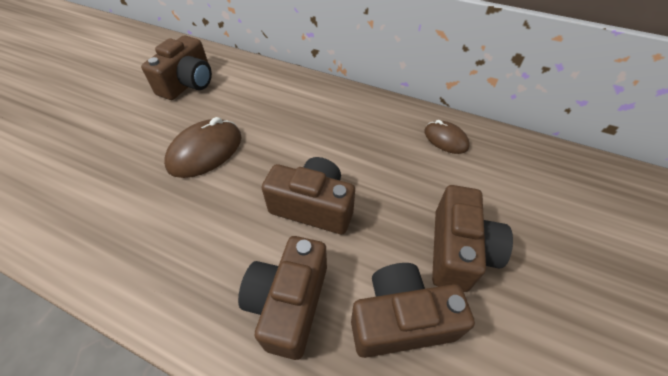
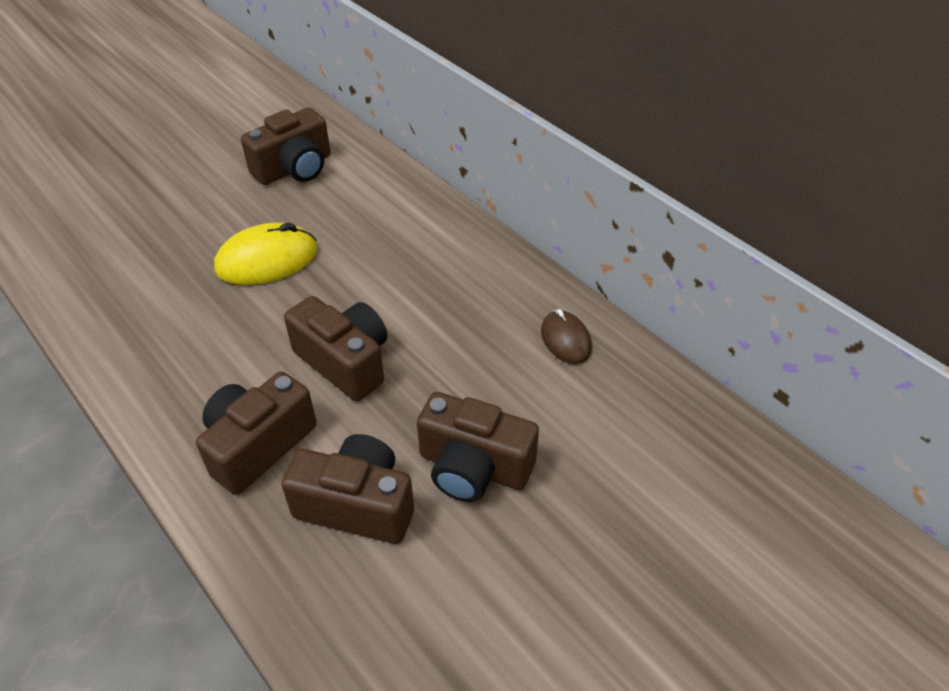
camera: 25 degrees right, 5 degrees down
(205, 151) = (267, 260): brown mouse -> yellow mouse
(458, 250) = (473, 467): brown camera -> brown camera turned 75 degrees clockwise

